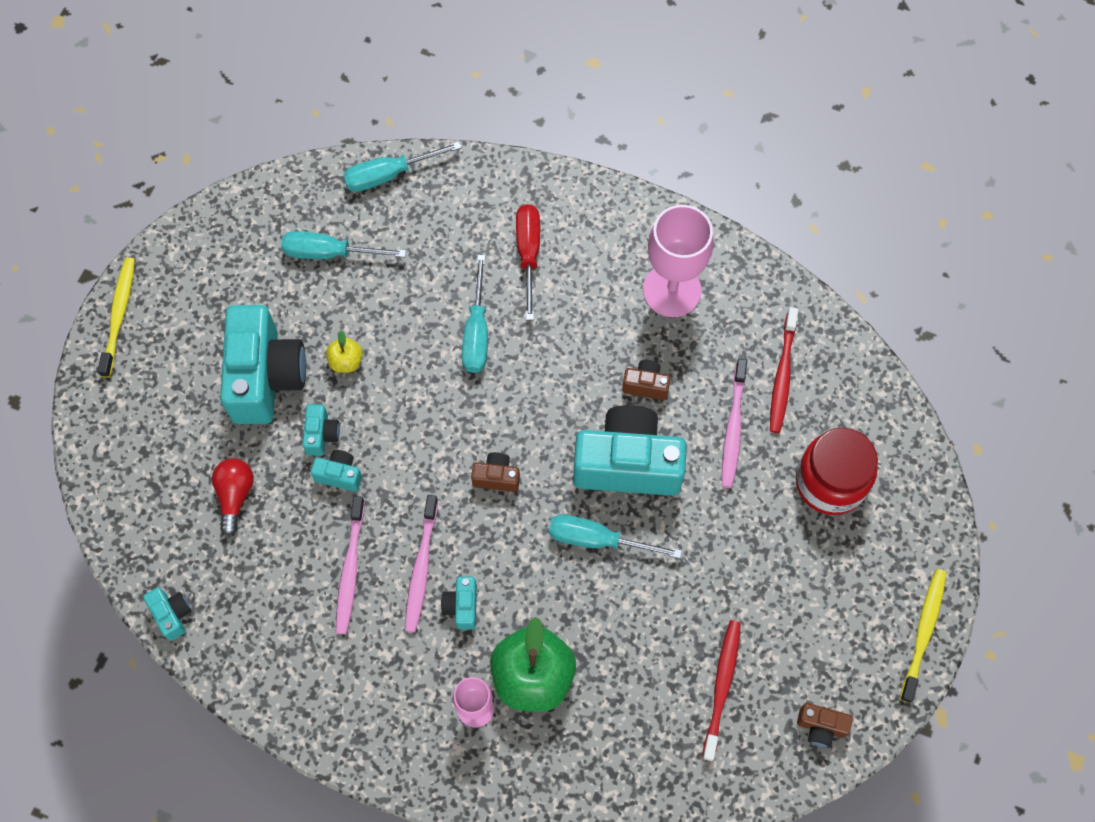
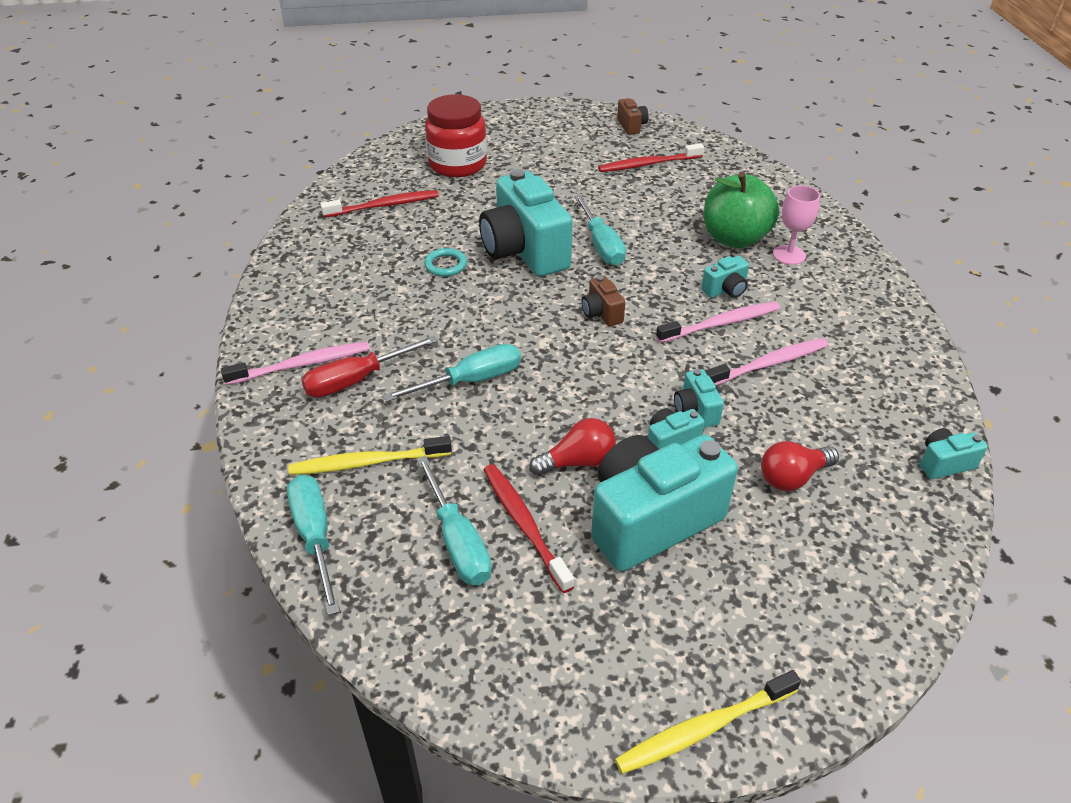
camera: 120 degrees left, 25 degrees down
(172, 615) = (944, 463): turquoise camera -> turquoise camera turned 45 degrees clockwise
(316, 298) = (524, 524): none -> red toothbrush
(346, 361) = (578, 461): yellow apple -> red light bulb
(389, 175) = (315, 537): turquoise screwdriver -> turquoise screwdriver turned 150 degrees counterclockwise
(646, 385) = (445, 265): brown camera -> turquoise ring
(672, 290) = (340, 281): pink goblet -> none
(733, 429) = (450, 214): pink toothbrush -> pink toothbrush (303, 364)
(923, 632) = (531, 110): yellow toothbrush -> yellow toothbrush (366, 463)

